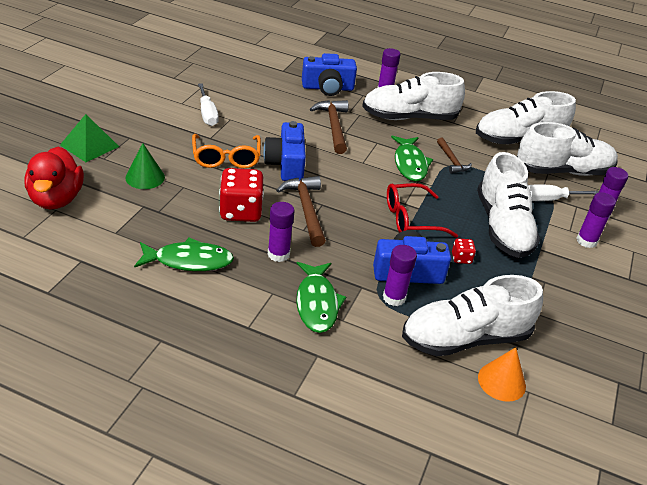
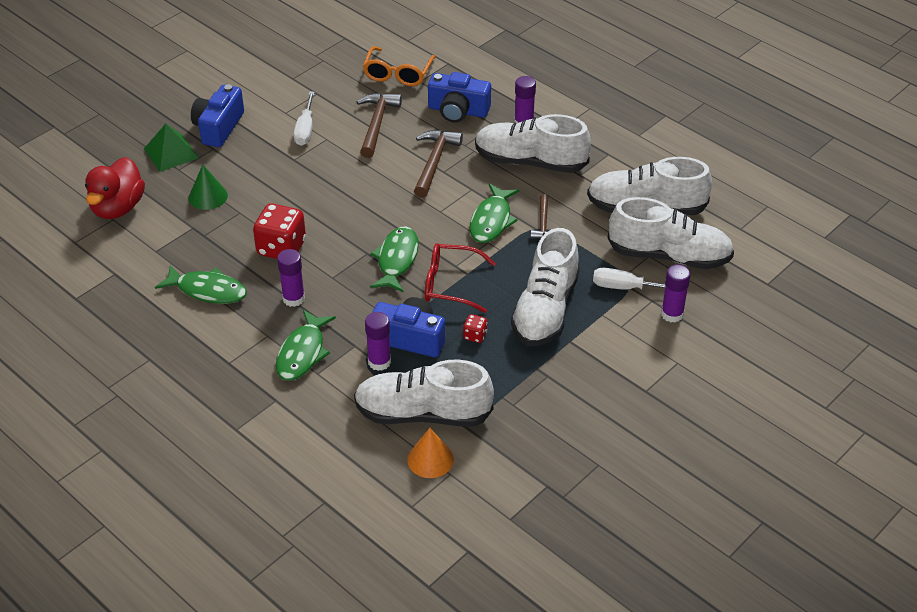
camera: 25 degrees right, 5 degrees up
(226, 158) = (298, 185): orange glasses -> orange glasses (398, 73)
(286, 164) = (356, 202): blue camera -> blue camera (218, 127)
(306, 210) = (347, 256): brown hammer -> brown hammer (376, 124)
(352, 206) = (396, 260): none -> green fish
(586, 241) = (630, 342): purple glue stick -> none

